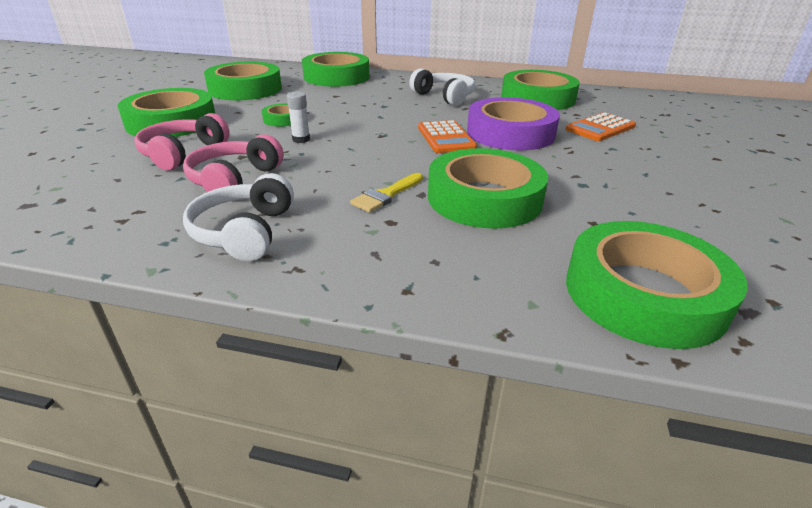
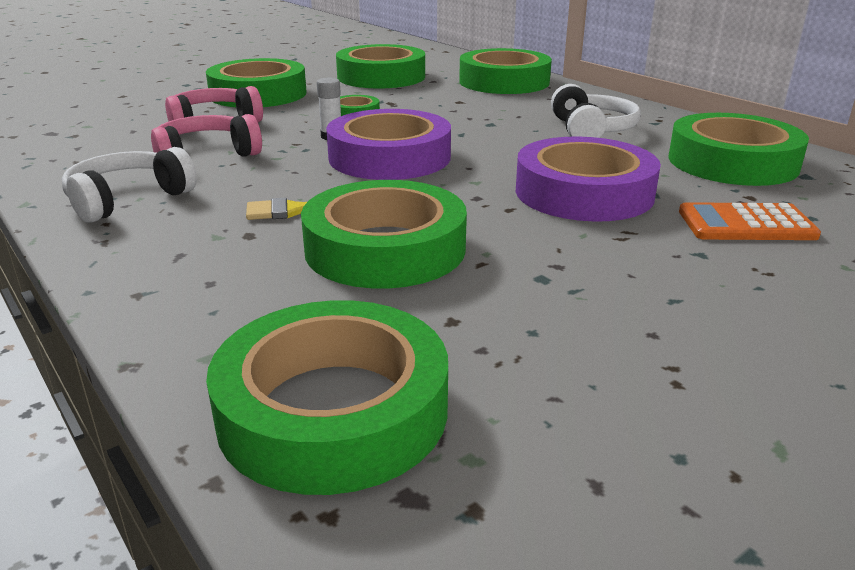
camera: 40 degrees right, 5 degrees down
(369, 143) = (389, 157): none -> purple tape
(445, 138) = (486, 175): orange calculator -> none

